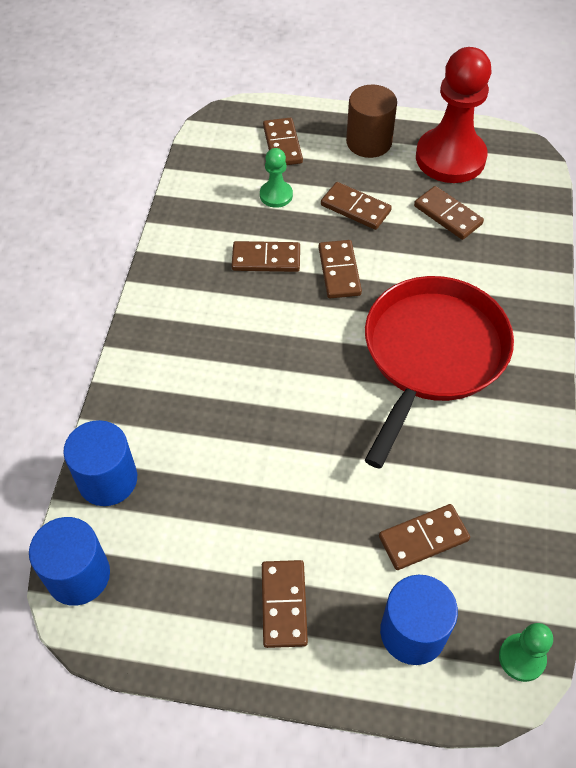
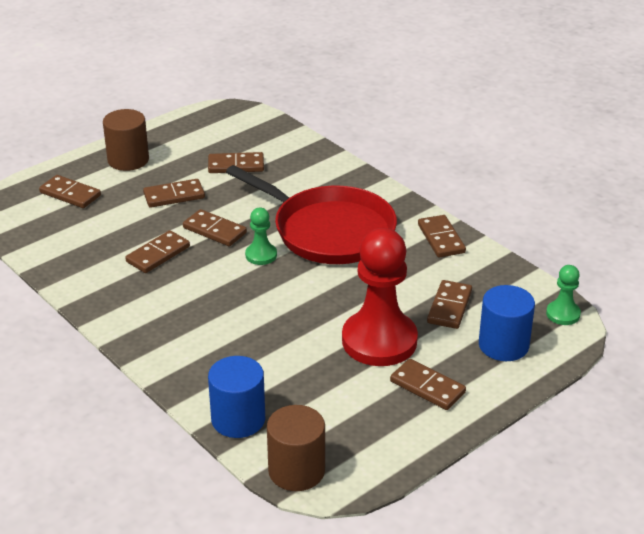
camera: 50 degrees left, 20 degrees down
(78, 575) = (296, 471): blue cylinder -> brown cylinder
(276, 195) = (110, 221): green pawn -> green pawn (261, 255)
(432, 353) = (329, 231): red pan -> red pan turned 150 degrees clockwise
(450, 158) = (193, 138): red pawn -> red pawn (379, 341)
(523, 454) = (441, 239): none -> brown domino

